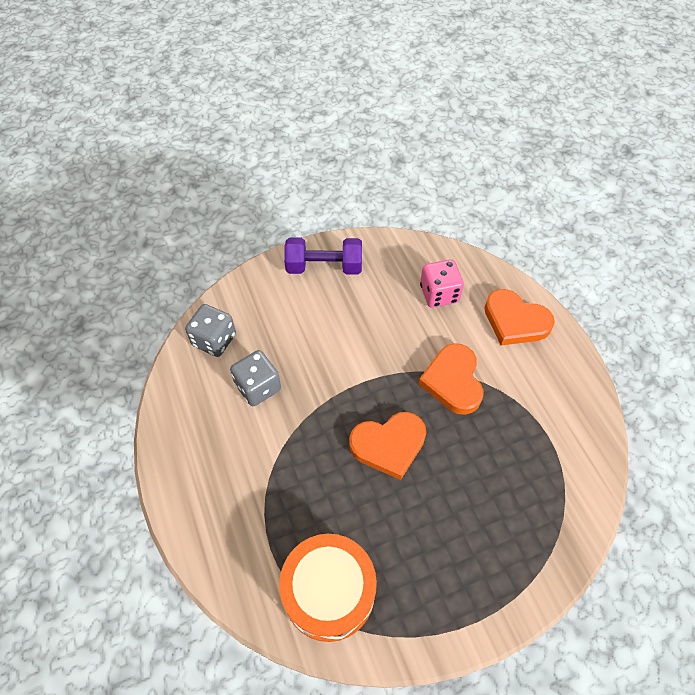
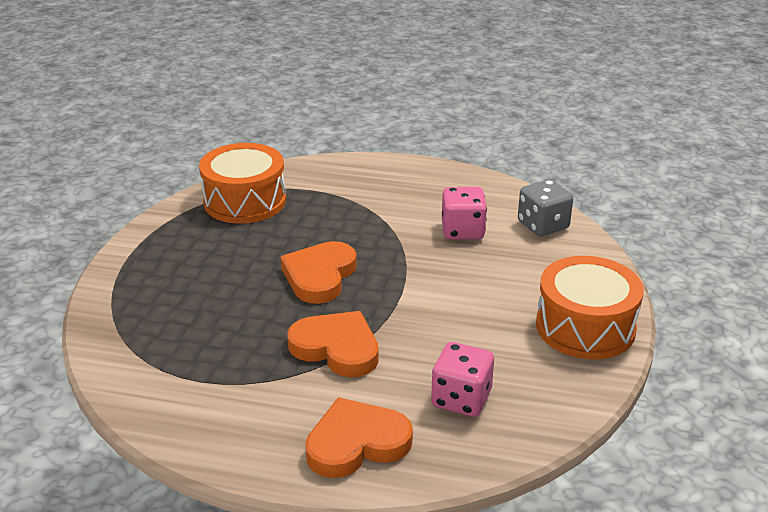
camera: 125 degrees right, 25 degrees down
(258, 387) = (462, 231): grey dice -> pink dice
(324, 267) = (585, 327): purple dumbbell -> orange drum

